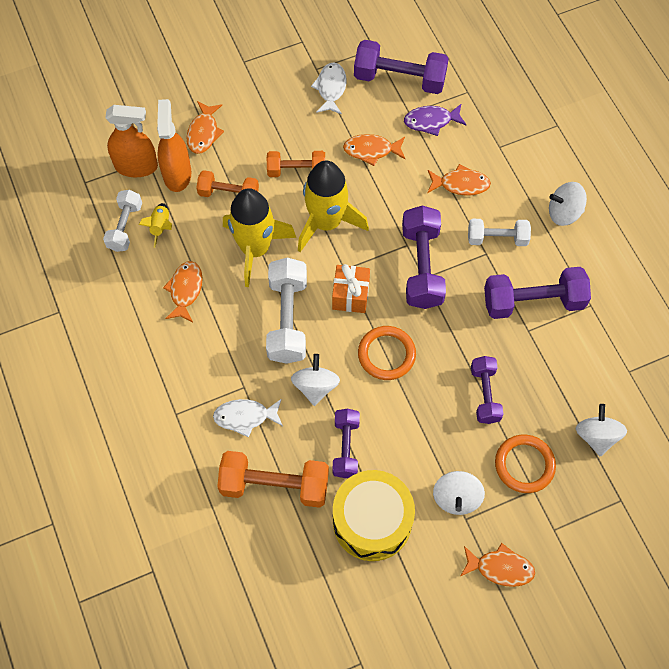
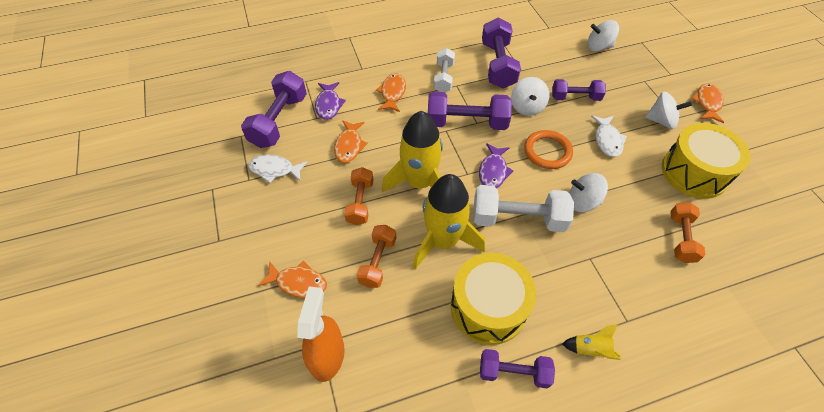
camera: 85 degrees left, 10 degrees down
(125, 227) = (406, 370): white dumbbell -> none
(160, 227) = (410, 330): yellow rocket -> yellow rocket (590, 349)
(177, 174) = (346, 311): orange spray bottle -> none
(185, 290) = (488, 307): orange fish -> yellow drum
(245, 417) = (620, 258): white fish -> white fish (607, 140)
(274, 485) = (681, 238): orange dumbbell -> orange dumbbell, size x0.62
(346, 447) = (634, 185): purple dumbbell -> purple dumbbell (513, 372)
(350, 295) = (493, 171): orange gift -> purple fish
(524, 465) = (627, 83): orange ring -> none
(564, 213) = (425, 42): white spinning top -> white spinning top (527, 107)

